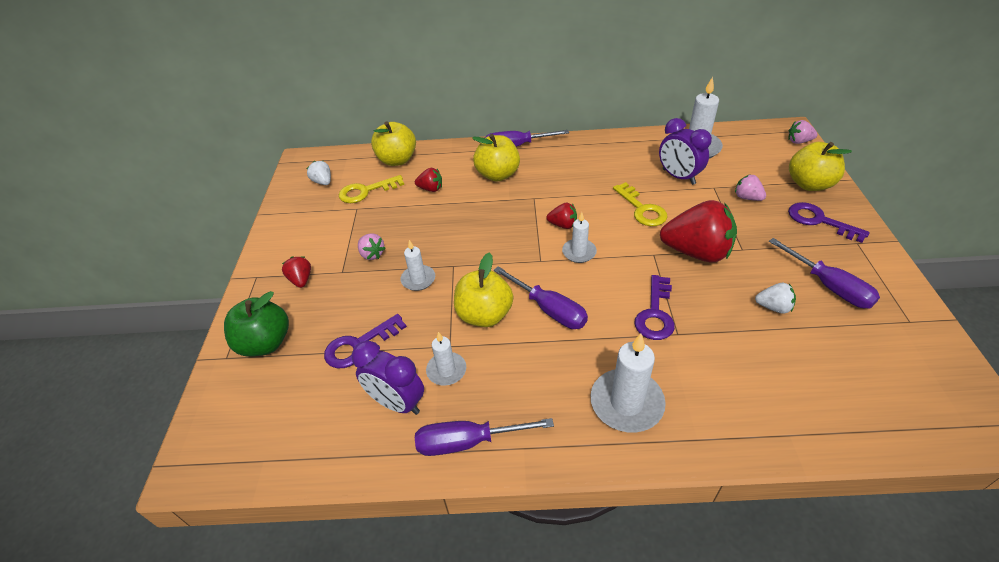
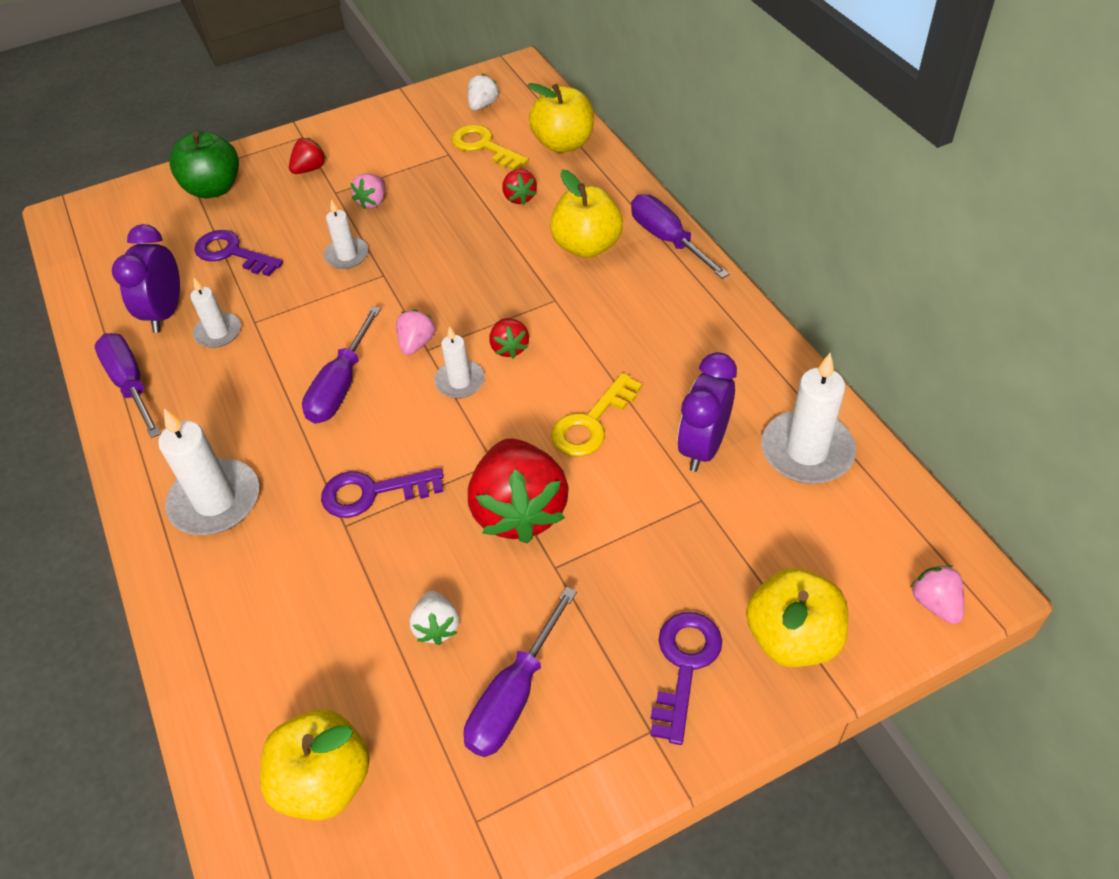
camera: 65 degrees right, 5 degrees up
(484, 315) = (310, 332): yellow apple -> yellow apple (324, 781)
(747, 197) = (696, 550): pink strawberry -> pink strawberry (416, 343)

